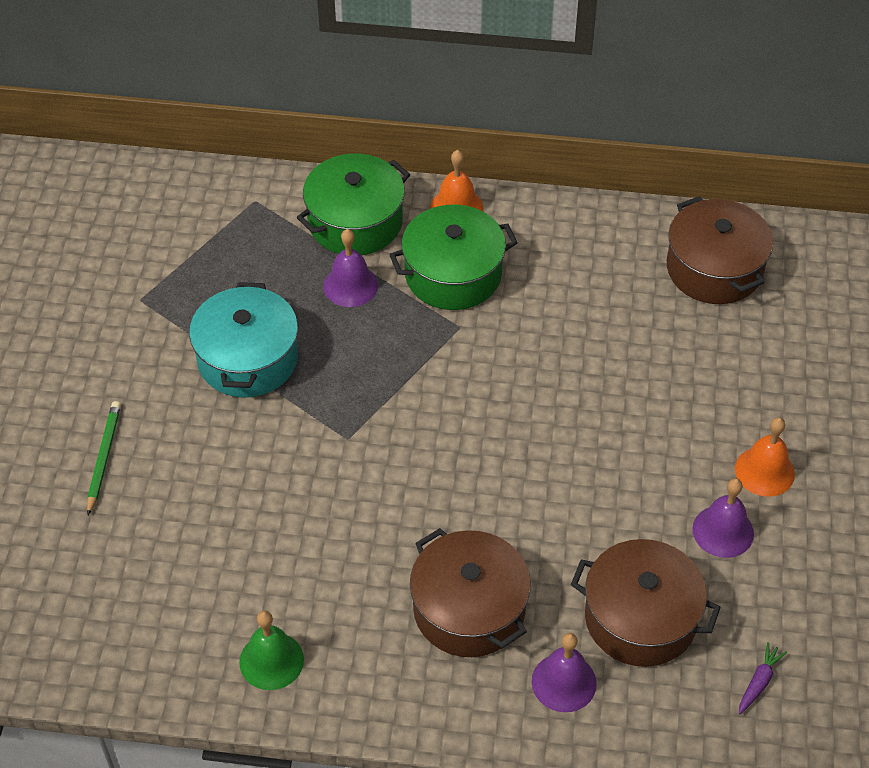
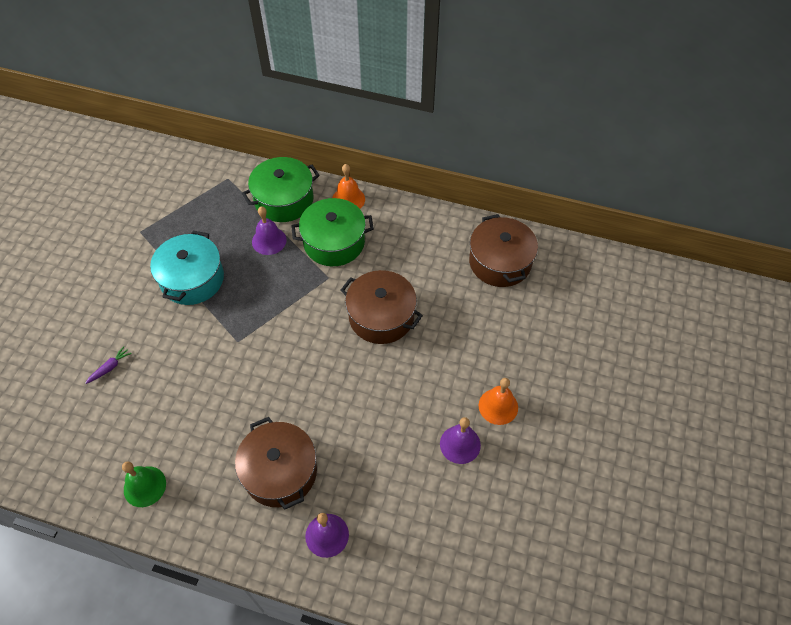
camera: 10 degrees right, 5 degrees up
(104, 458) = (85, 331): green pencil -> none
(640, 618) = (389, 497): brown pot -> brown pot (381, 316)
(759, 682) = (457, 558): purple carrot -> purple carrot (110, 367)

